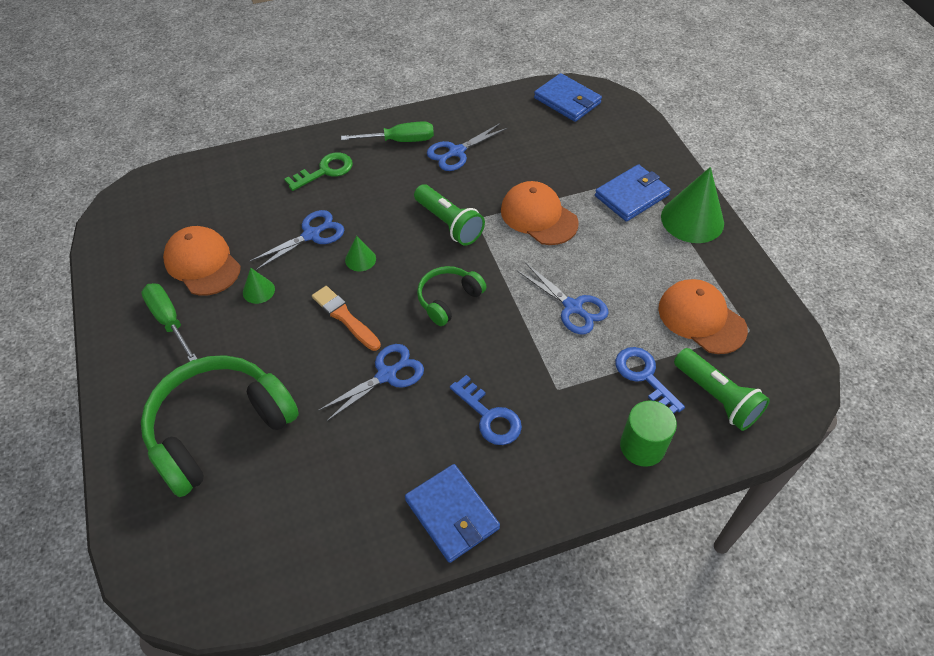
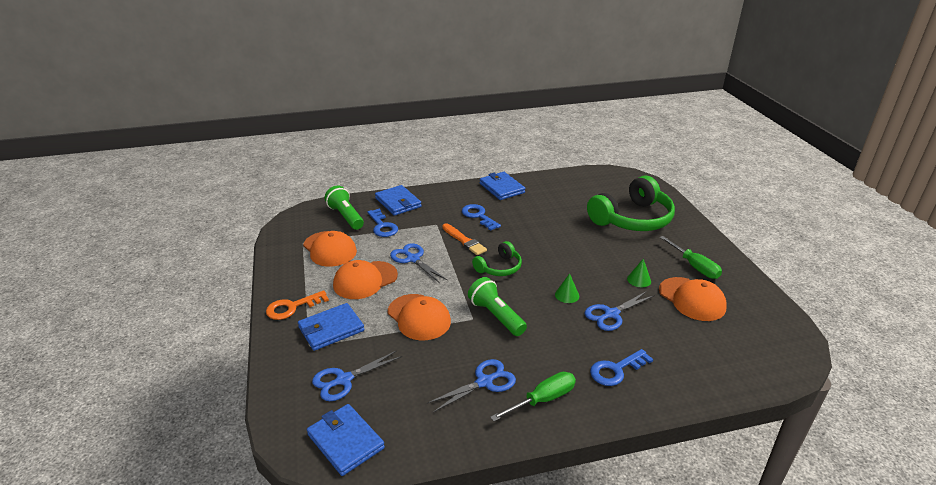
camera: 175 degrees left, 20 degrees down
(325, 171) = (616, 370): green key -> blue key
(345, 317) = (571, 262): orange brush -> orange brush (464, 241)
(386, 375) = (539, 234): blue scissors -> blue scissors (344, 380)
(400, 141) = (543, 399): green screwdriver -> green screwdriver turned 150 degrees clockwise
(624, 265) = (365, 280): none -> orange cap
(642, 446) = (398, 202): green cylinder -> blue wallet
(692, 219) = (292, 307): green cone -> orange key

